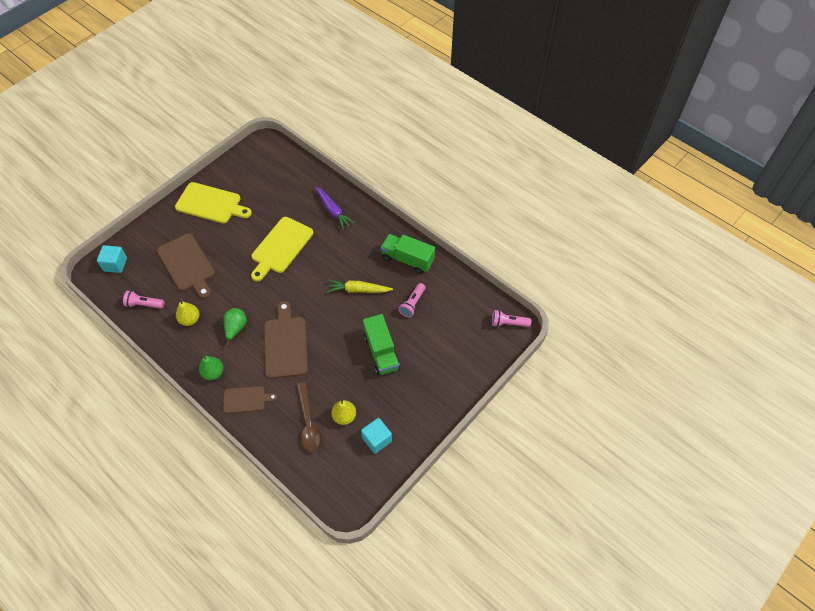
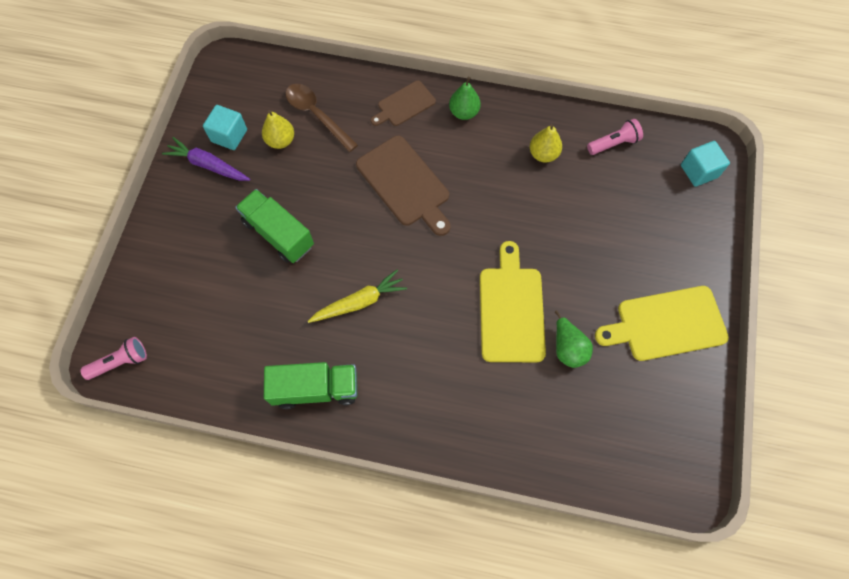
camera: 150 degrees right, 10 degrees up
(187, 264) = (612, 218): brown cutting board -> none
(236, 328) = (480, 172): green pear -> green pear (568, 348)
(333, 210) = (481, 414): purple carrot -> purple carrot (208, 165)
(412, 304) = (272, 321): pink flashlight -> none

